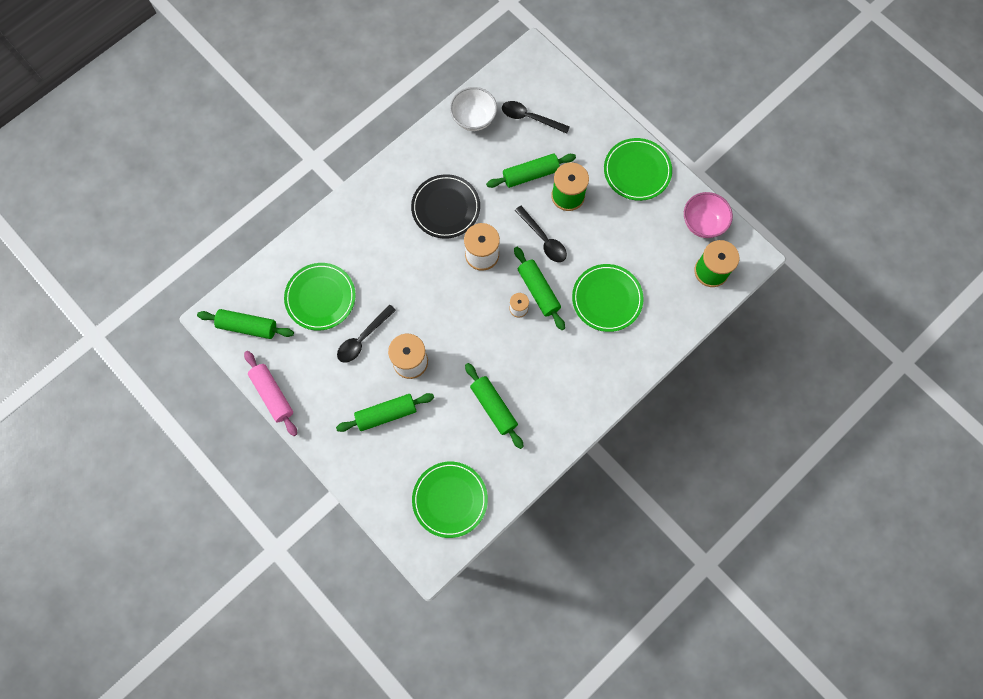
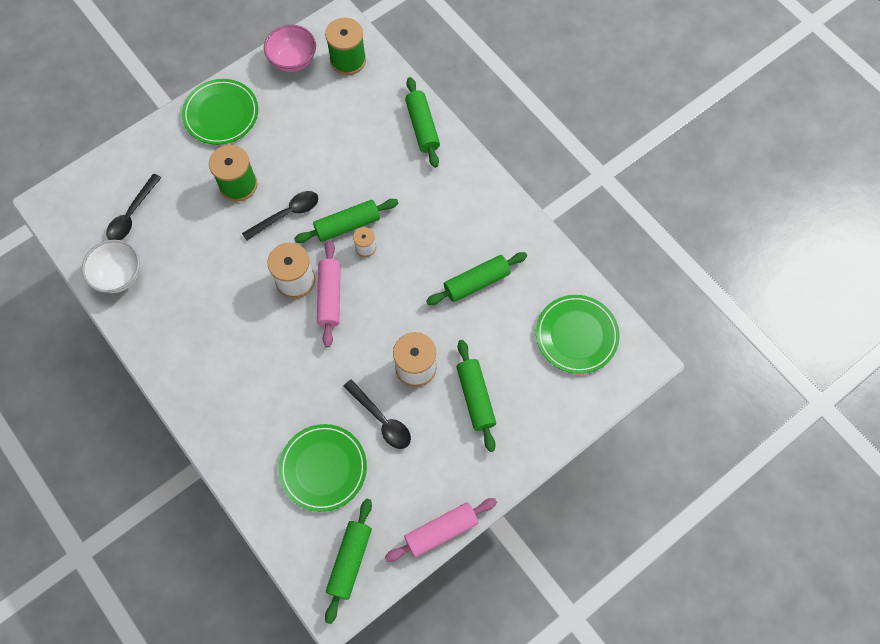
camera: 85 degrees left, 5 degrees down
(445, 208) = (230, 315): black plate -> none
(469, 284) = (330, 297): none -> pink rolling pin
(530, 174) = (205, 220): green rolling pin -> green rolling pin (422, 127)
(607, 299) = (365, 159): green plate -> none

